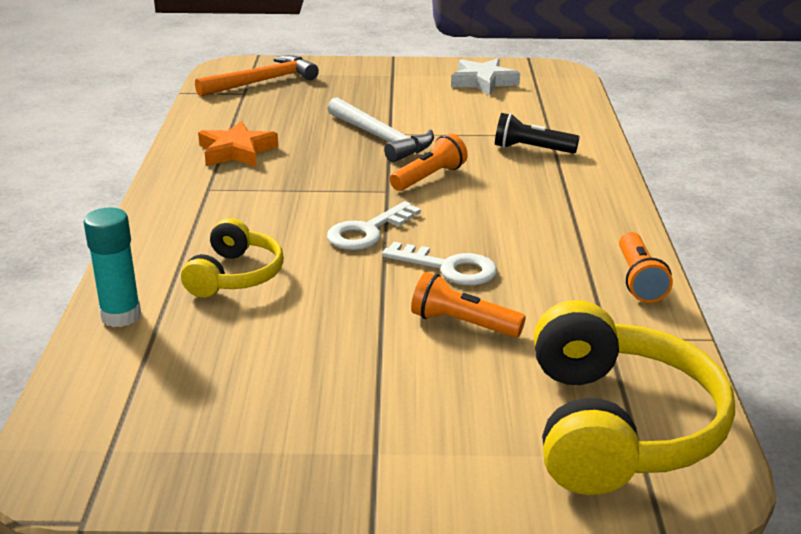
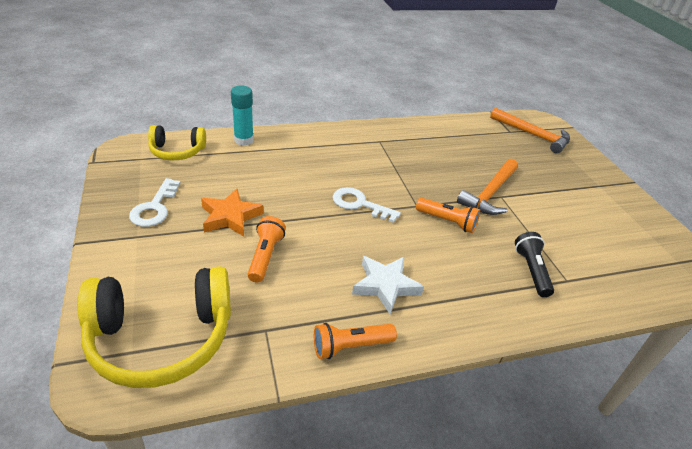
camera: 70 degrees right, 10 degrees up
(235, 275) = (291, 165): yellow headphones -> yellow headphones (177, 151)
(237, 151) = (430, 142): orange star -> orange star (230, 217)
(381, 138) = (489, 193): white hammer -> orange hammer
(449, 268) = (329, 243): white key -> white key (155, 207)
(483, 82) = (634, 233): white star -> white star (385, 286)

